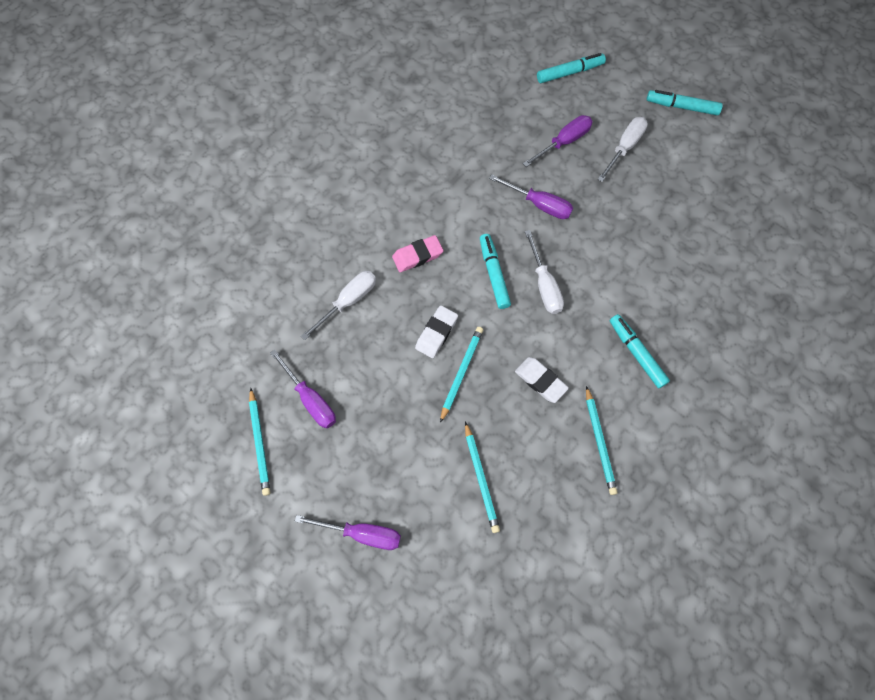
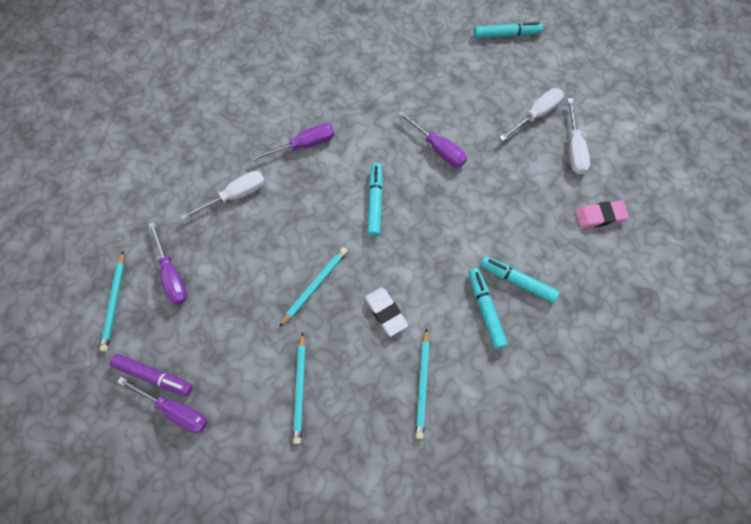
camera: 15 degrees right, 0 degrees up
(328, 506) = (154, 376): none -> purple marker
(417, 256) = (311, 169): pink eraser -> pink eraser (599, 216)
(436, 333) = (304, 244): white eraser -> none
(544, 285) = (418, 224): white screwdriver -> white screwdriver (574, 148)
(563, 142) = (480, 96): purple screwdriver -> purple screwdriver (304, 145)
(681, 107) = (603, 89): turquoise marker -> turquoise marker (517, 281)

